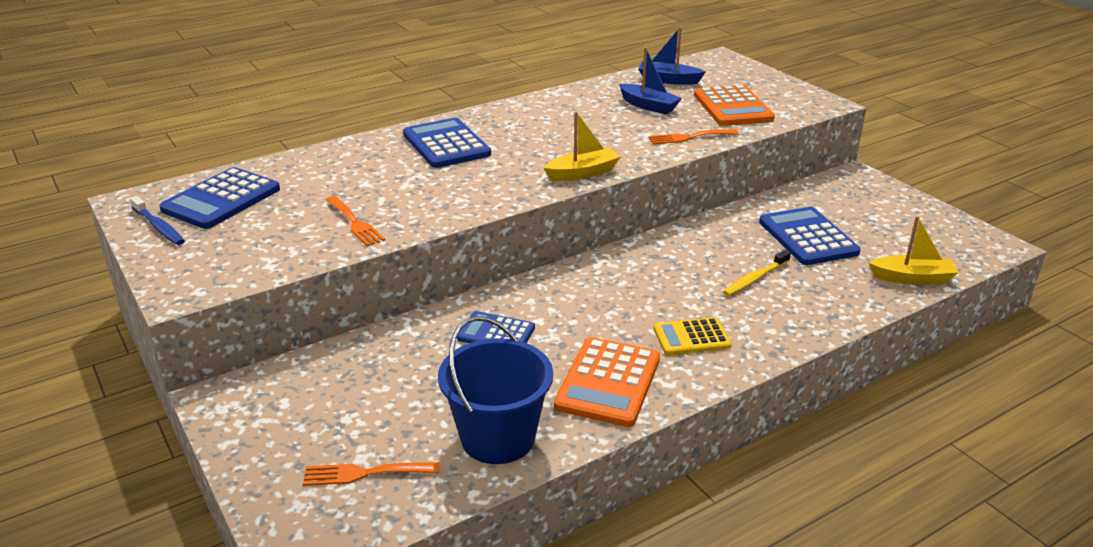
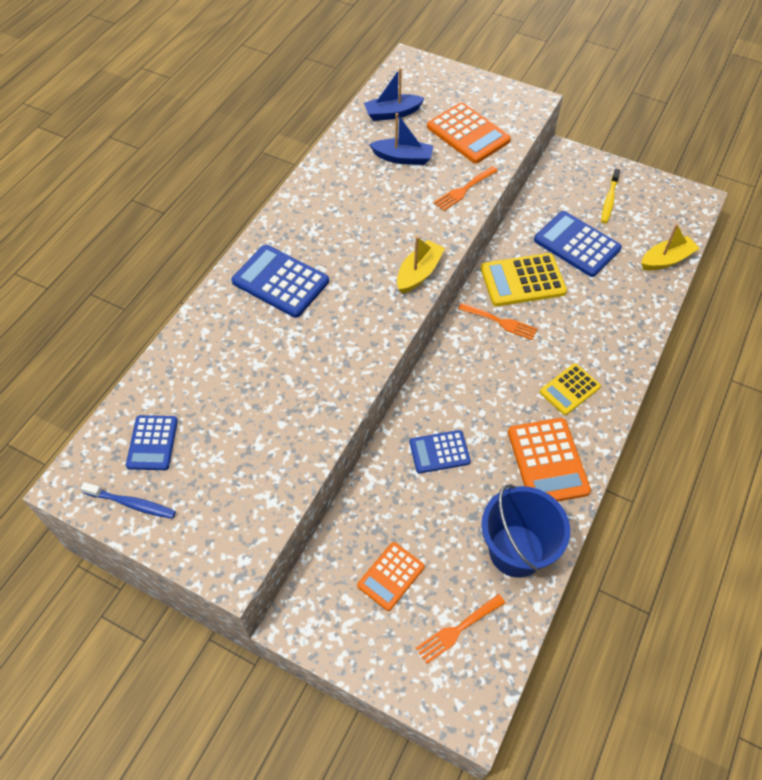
camera: 30 degrees left, 25 degrees up
(221, 199) = (152, 443): blue calculator -> blue calculator, size x0.63
(345, 403) = (391, 576): none -> orange calculator
(355, 223) = (293, 418): orange fork -> orange fork (500, 322)
(717, 244) = (522, 280): none -> yellow calculator
(755, 279) = (571, 307): yellow toothbrush -> yellow toothbrush (609, 200)

